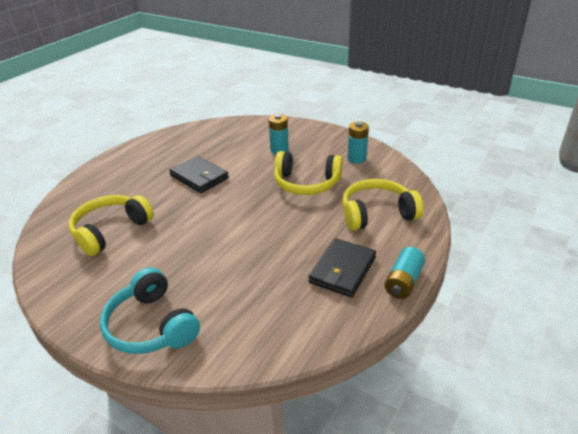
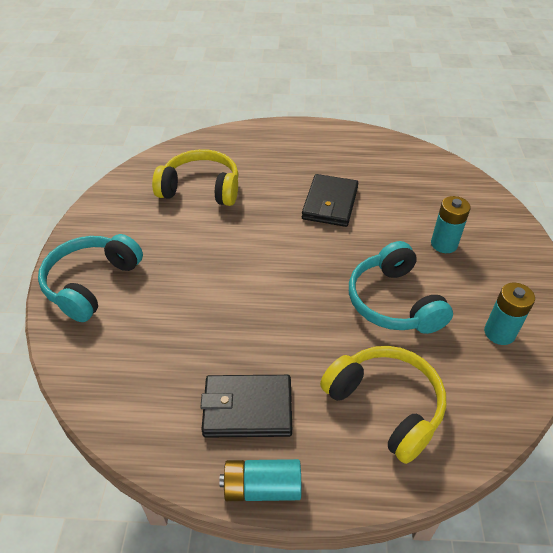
camera: 60 degrees right, 10 degrees up
(306, 183) = (393, 302): yellow headphones -> turquoise headphones

